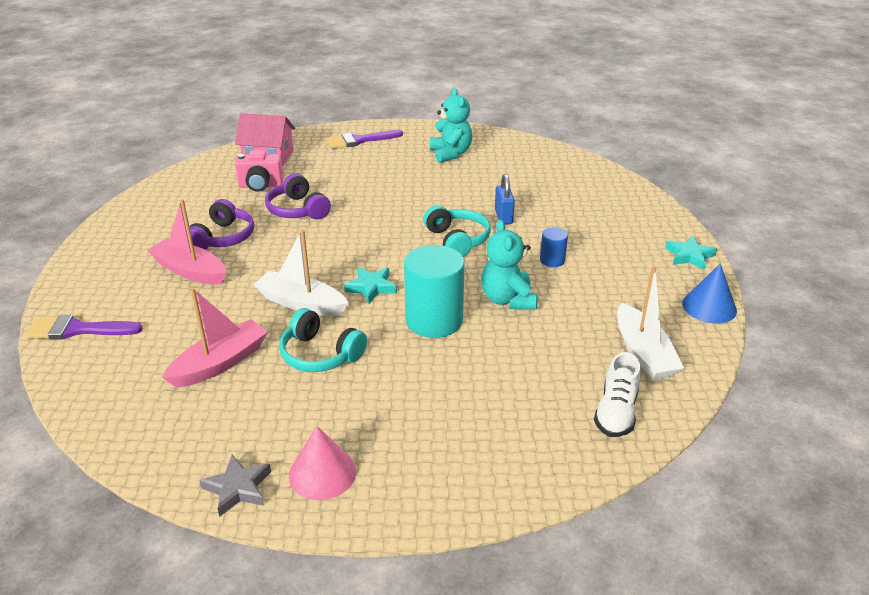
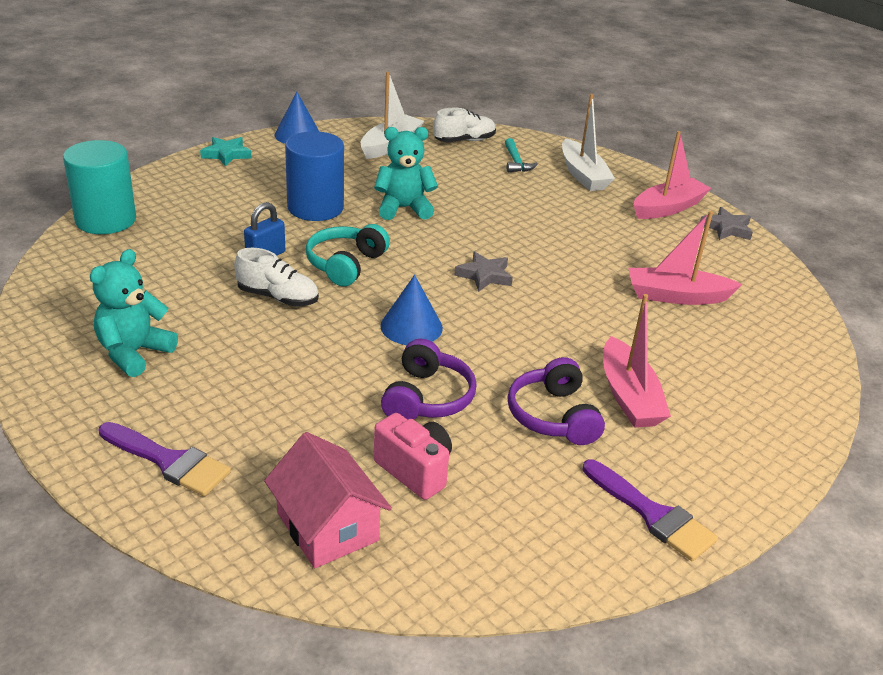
camera: 135 degrees left, 0 degrees up
(78, 329) = (789, 400): purple brush -> purple brush (652, 514)
(223, 238) = (553, 416): purple headphones -> purple headphones turned 75 degrees counterclockwise
(301, 303) = (559, 299): white boat -> white boat (583, 175)
(320, 354) = (593, 258): turquoise headphones -> none
(322, 473) = (668, 208): pink cone -> pink boat
(360, 233) = (411, 326): none -> blue cone
(371, 287) = (484, 275): turquoise star -> grey star
(434, 320) = (478, 229): turquoise cylinder -> turquoise cylinder (105, 220)
(449, 204) = (278, 297): none -> white shoe
(508, 300) = (404, 208): turquoise teddy bear -> turquoise teddy bear turned 135 degrees counterclockwise
(531, 421) = (516, 162): none -> turquoise hammer
(552, 260) = (315, 207): blue cylinder -> blue cylinder, size x2.07

